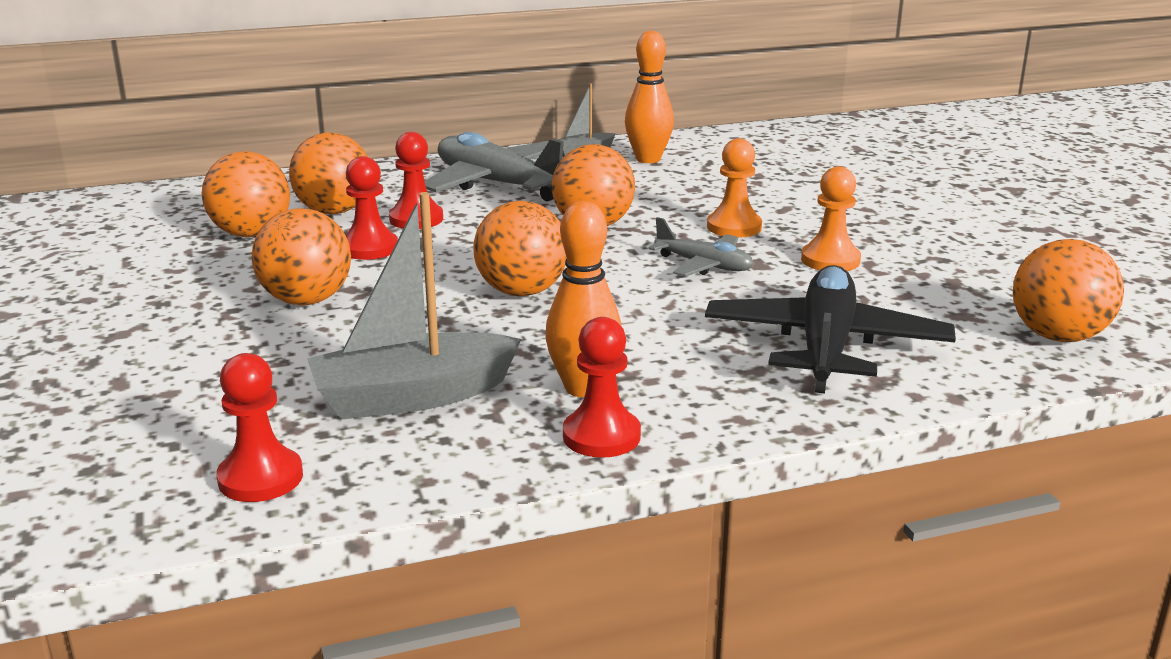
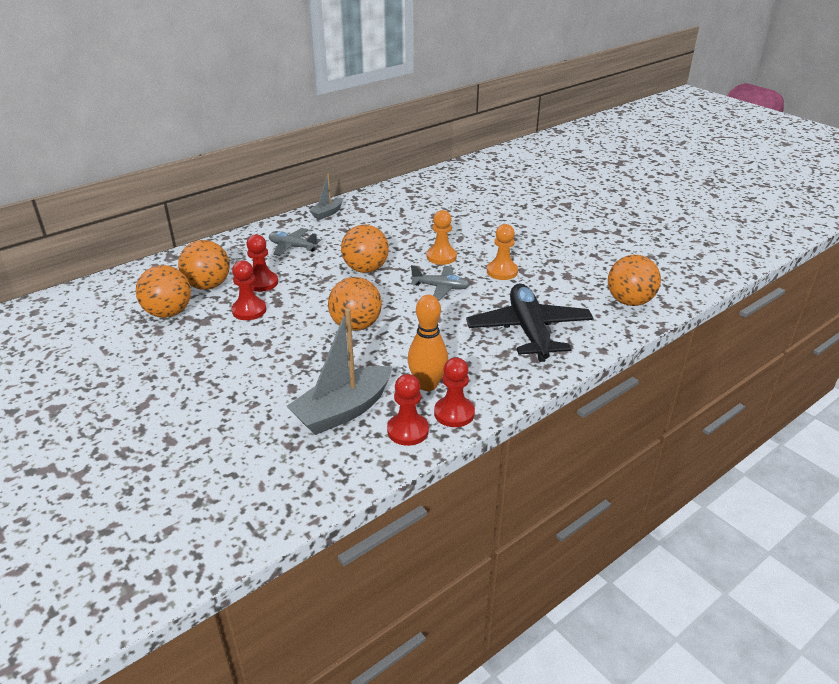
camera: 20 degrees left, 10 degrees up
(260, 478) = (298, 483): red pawn -> red pawn (408, 430)
(306, 300) = (238, 357): orange ball -> none
(497, 184) = (292, 247): grey plane -> grey plane, size x0.54
(648, 159) = (367, 212): orange bowling pin -> none

